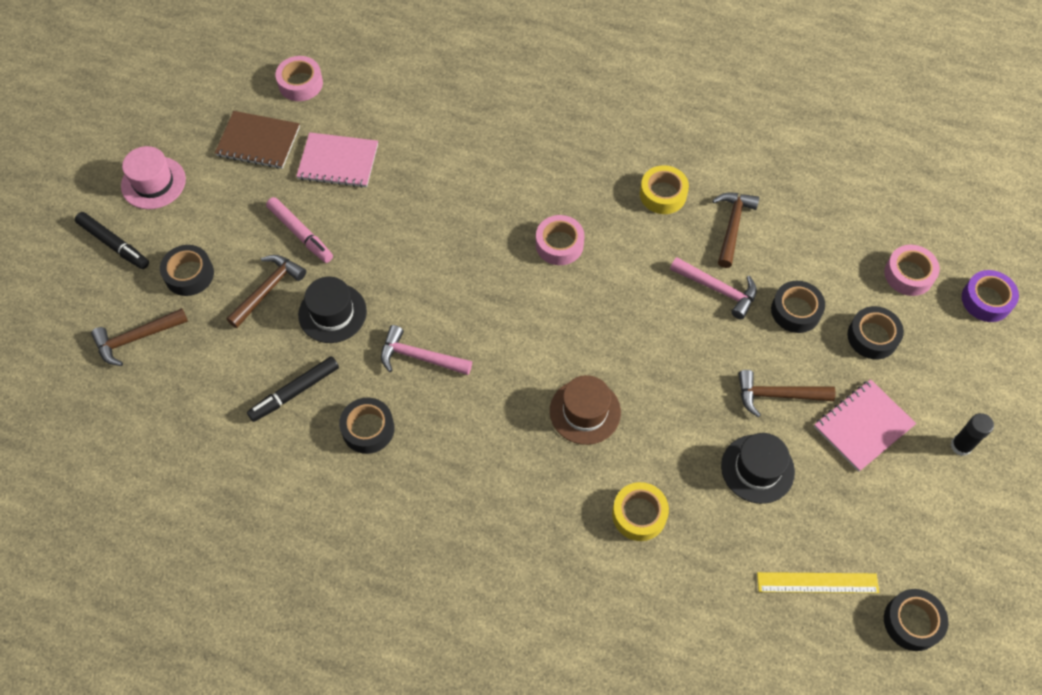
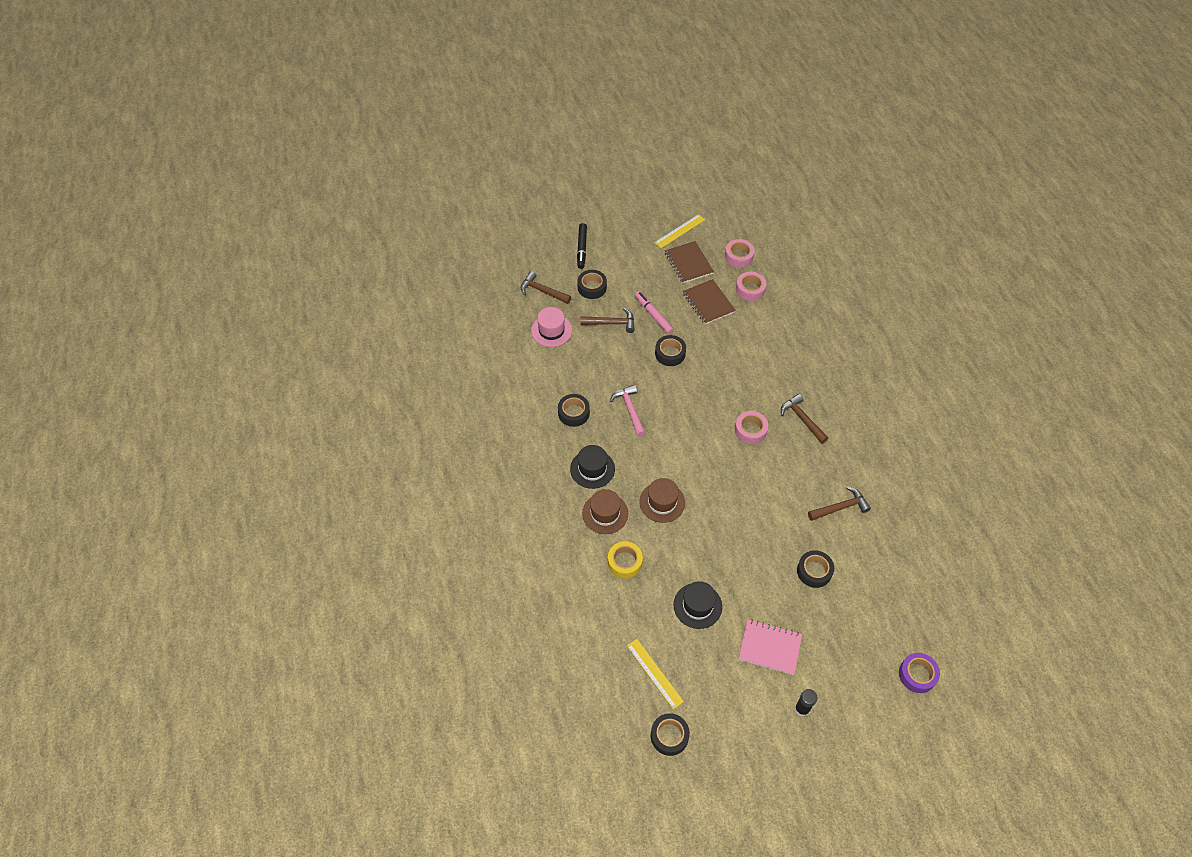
camera: 55 degrees right, 5 degrees down
(153, 183) = (627, 239): pink hat -> pink hat (551, 330)
(199, 117) = (679, 231): none -> yellow ruler
(295, 392) = (567, 370): black marker -> none
(300, 233) = (653, 315): pink marker -> pink marker turned 135 degrees clockwise
(332, 313) = (622, 357): black hat -> black hat (592, 469)
(338, 162) = (708, 303): pink notebook -> brown notebook
(551, 491) = (605, 513): none -> brown hat
(663, 194) = (828, 460): yellow tape -> none
(717, 289) = (792, 523): pink hammer -> none
(777, 395) = (751, 591): brown hammer -> brown hammer (802, 419)
(872, 337) = (833, 622): black tape -> black tape (670, 353)
(908, 274) = (895, 620): pink tape -> pink tape (750, 289)

